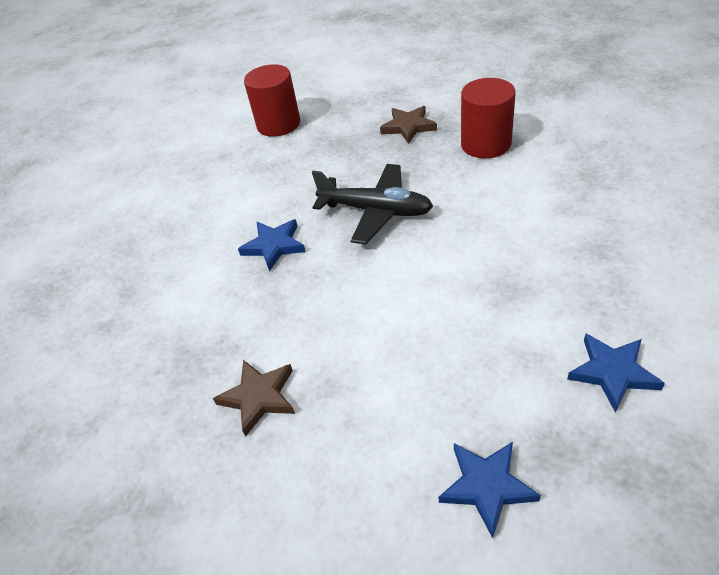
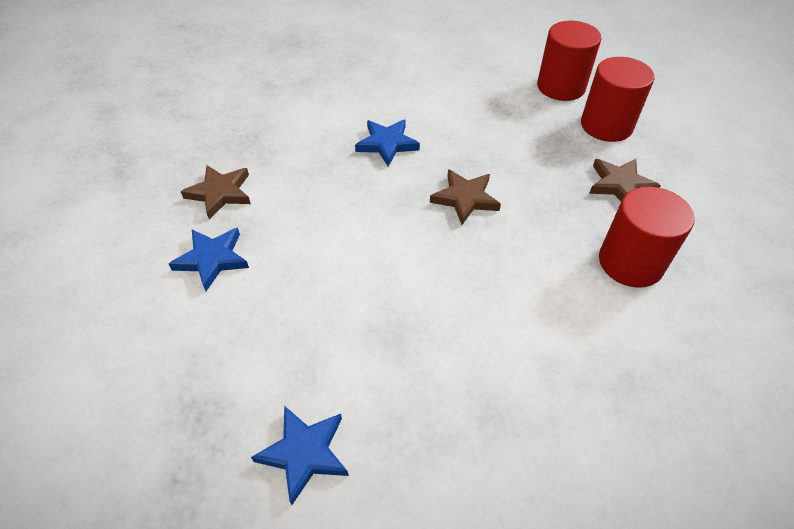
camera: 60 degrees right, 5 degrees up
(341, 115) = (606, 125): none -> red cylinder
(376, 211) = (465, 198): black plane -> brown star
(487, 486) = (157, 367): blue star -> blue star (212, 259)

